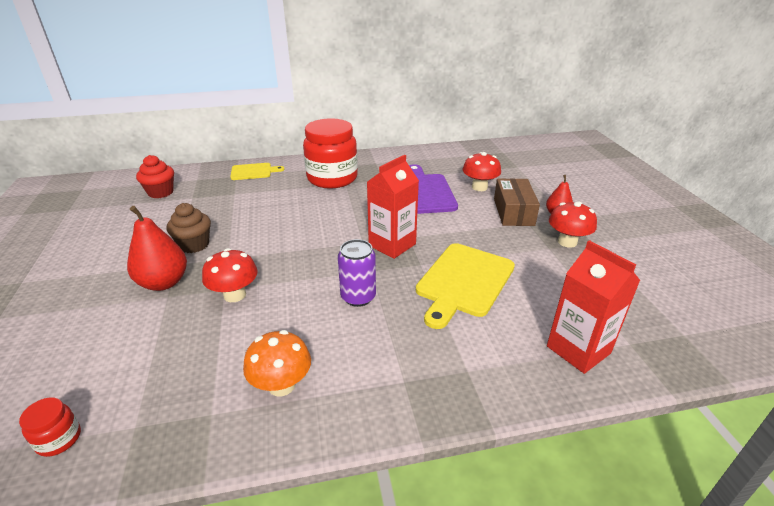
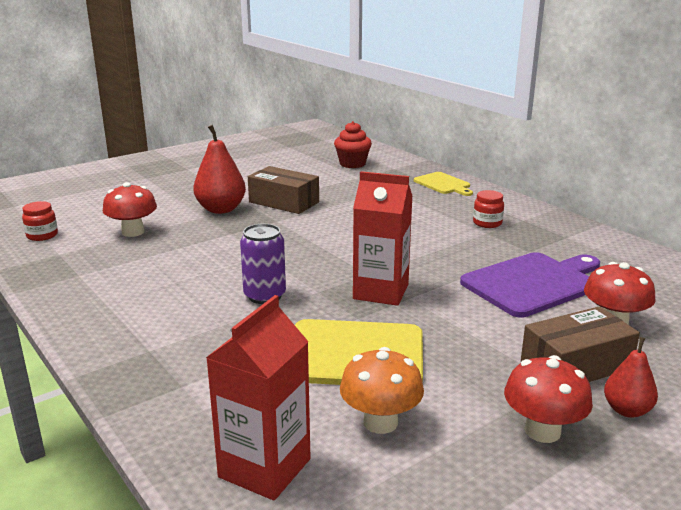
camera: 65 degrees right, 10 degrees down
(194, 245) = (284, 202): brown cupcake -> brown box
(235, 295) = (225, 240): red mushroom -> red mushroom (133, 232)
(281, 385) = (120, 292): orange mushroom -> orange mushroom (380, 422)
(332, 178) = (487, 223): red jar -> red jar, size x0.41

